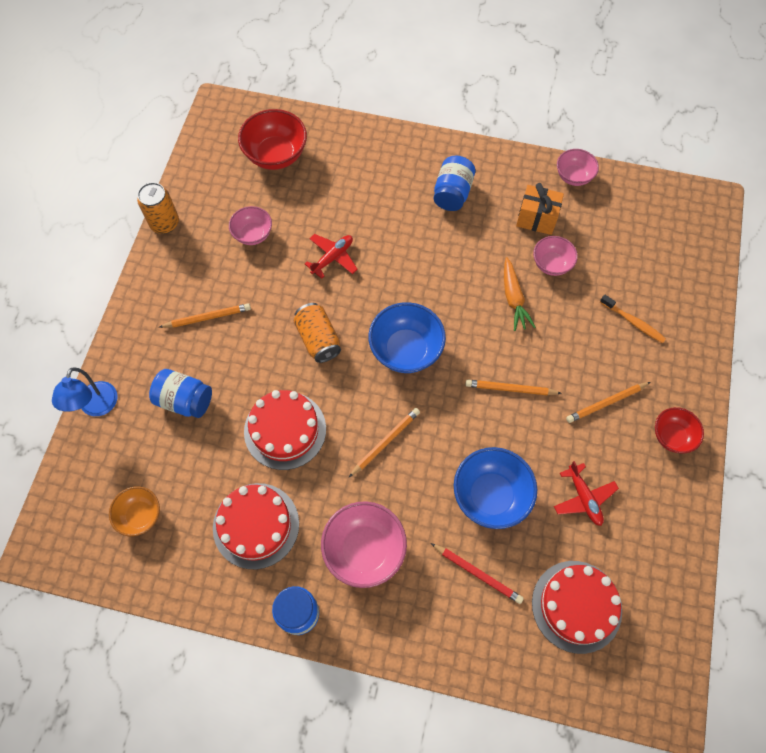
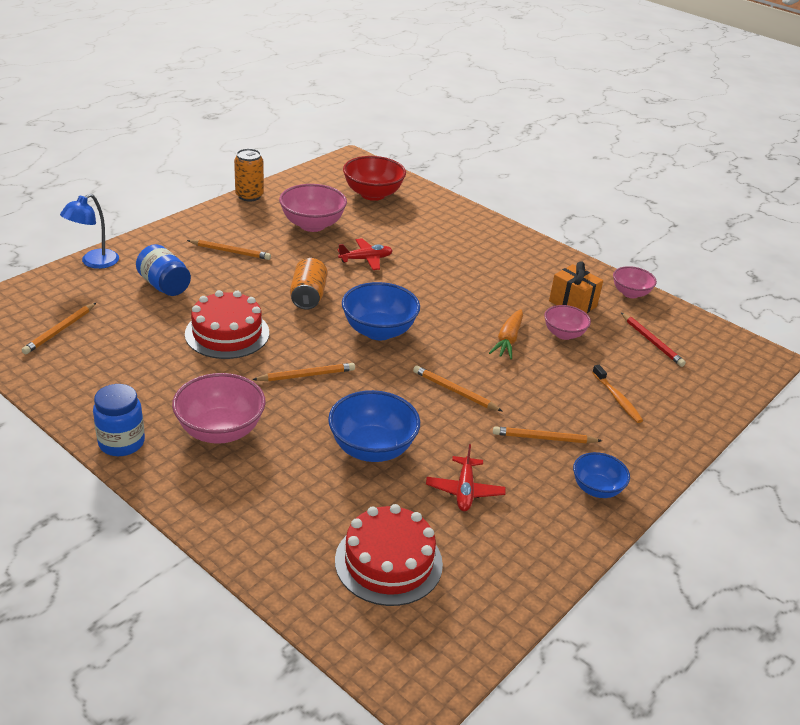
camera: 25 degrees right, 30 degrees down
(140, 515) = (59, 330): orange bowl -> orange pencil
(253, 234) = (312, 225): pink bowl -> pink bowl, size x1.64
(256, 525) = (144, 375): red cake -> none
(452, 193) = (506, 263): blue jar -> none
(477, 574) = (310, 493): red pencil -> red pencil (651, 342)
(672, 436) = (596, 489): red bowl -> blue bowl

